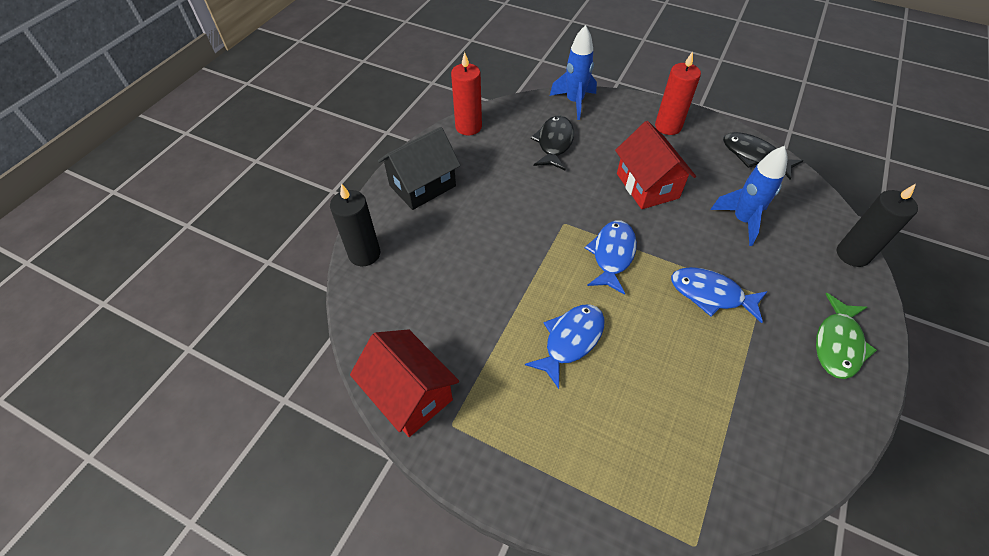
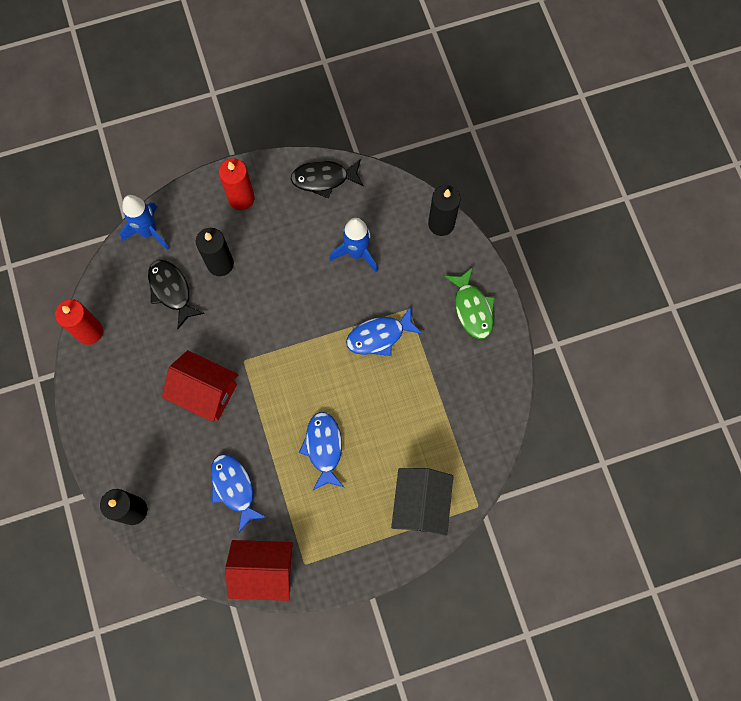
camera: 45 degrees left, 20 degrees up
(422, 186) = (112, 419): black house -> black house (420, 504)
(610, 152) = (220, 264): none -> black candle
(612, 255) = (296, 359): blue fish -> blue fish (234, 488)
(647, 186) = (272, 275): red house -> red house (205, 392)

